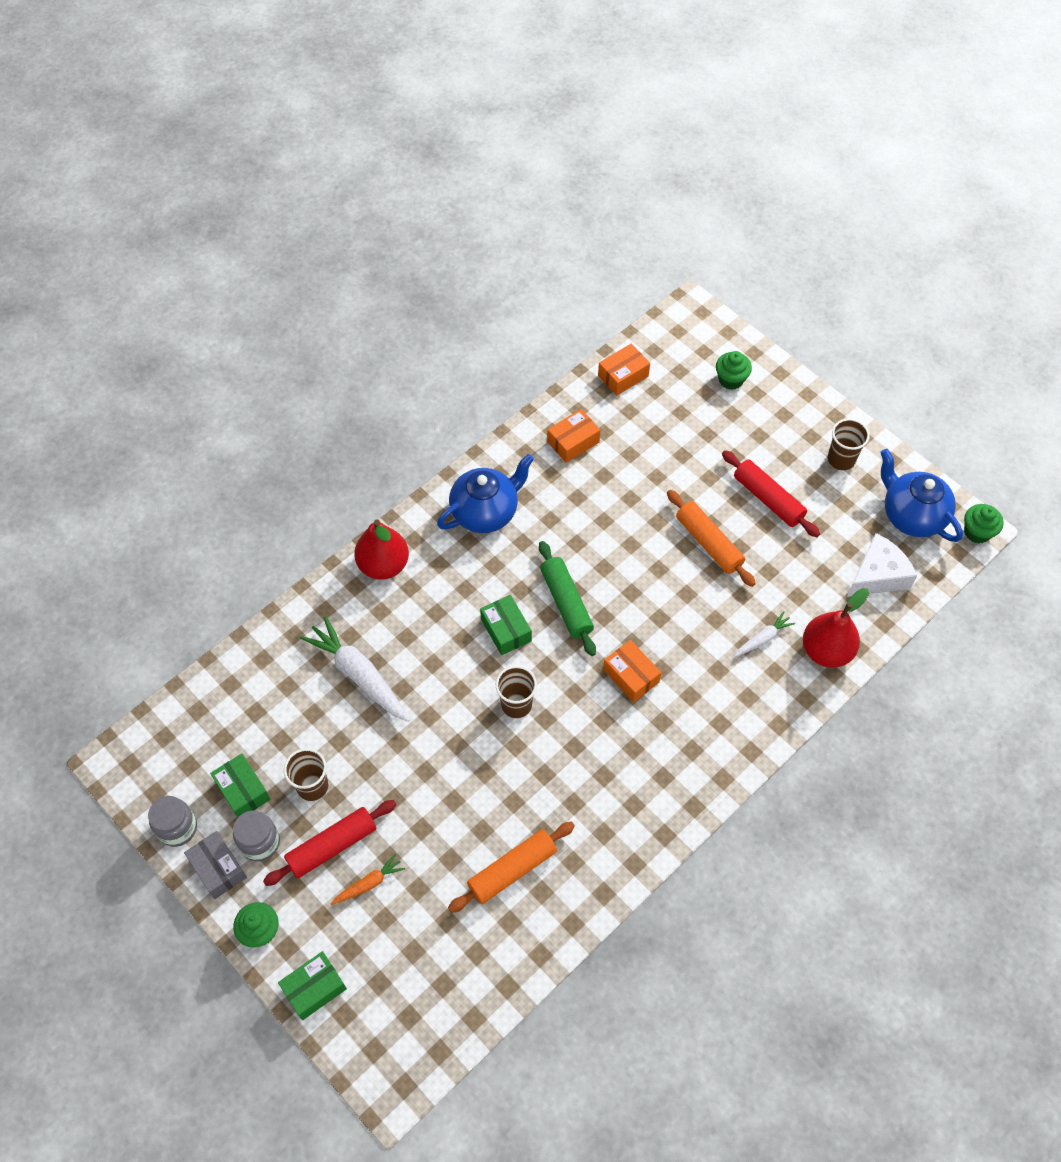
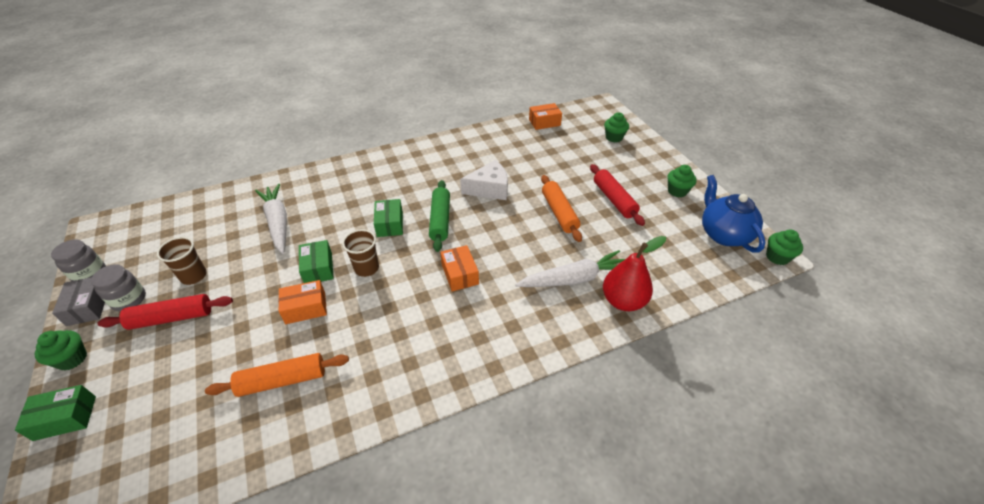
camera: 20 degrees right, 15 degrees down
(242, 790) = (149, 265): green box -> green box (318, 268)
(369, 883) = (173, 352): orange carrot -> none
(383, 565) = (339, 173): red pear -> none
(486, 512) = (419, 163): blue teapot -> none
(573, 442) = (495, 144): orange box -> orange box (305, 308)
(763, 638) = (574, 279): white carrot -> white carrot, size x1.95
(841, 459) = (677, 191): brown cup -> green cupcake
(877, 575) = (684, 263): white cheese -> white cheese (489, 189)

